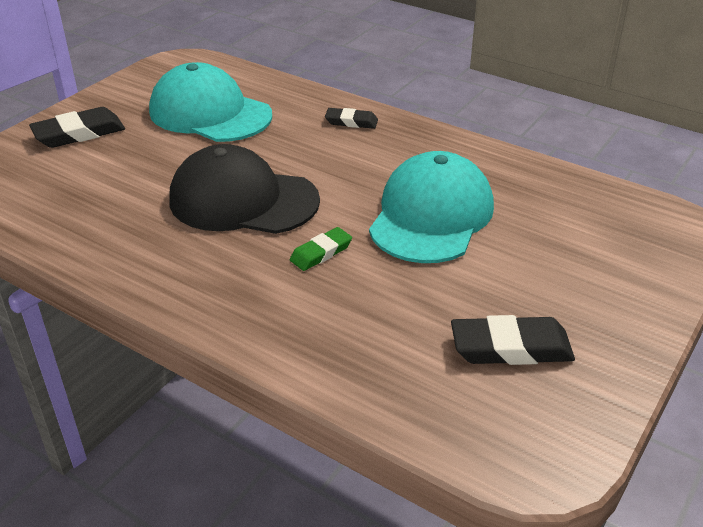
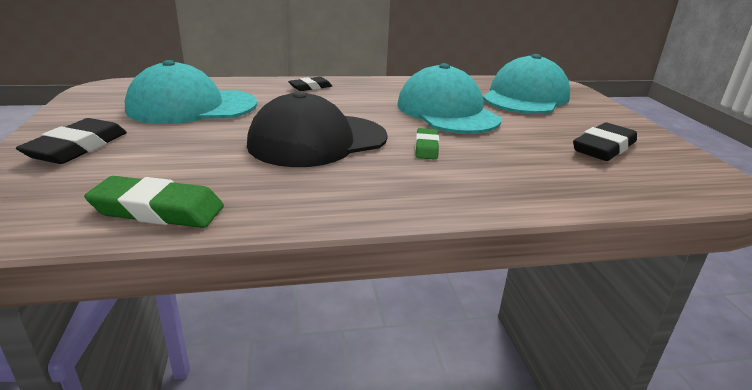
camera: 45 degrees left, 10 degrees down
(48, 220) = (158, 210): none -> green eraser
(580, 233) = (525, 97): none -> turquoise cap

